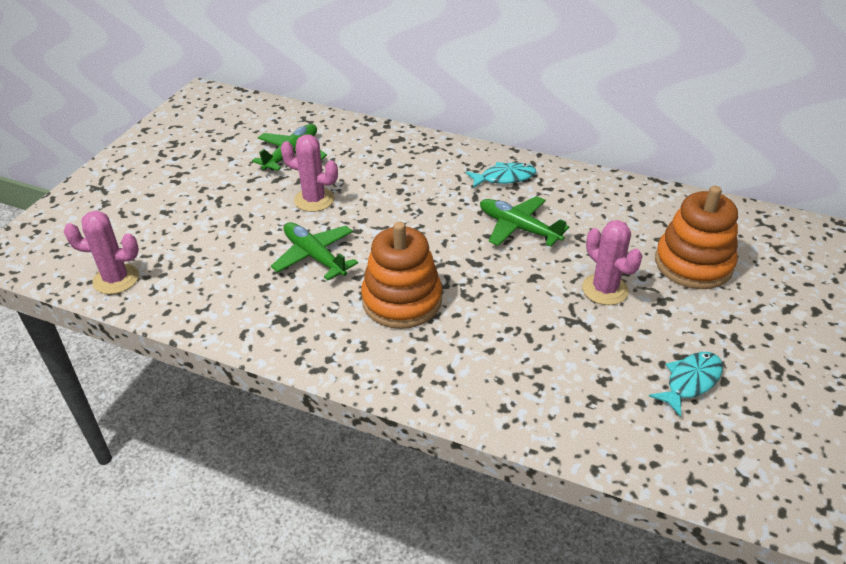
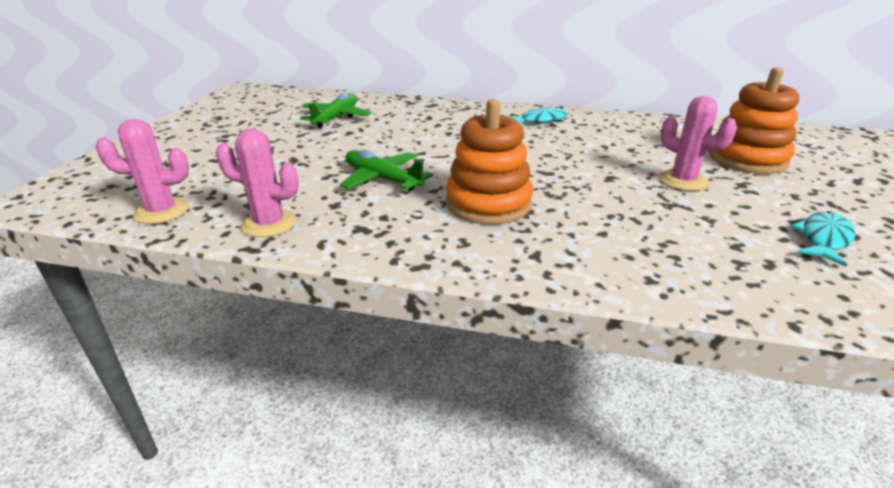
camera: 10 degrees left, 10 degrees down
(314, 200) = (368, 143): pink cactus -> pink cactus (269, 224)
(518, 228) = (573, 148): green plane -> none

